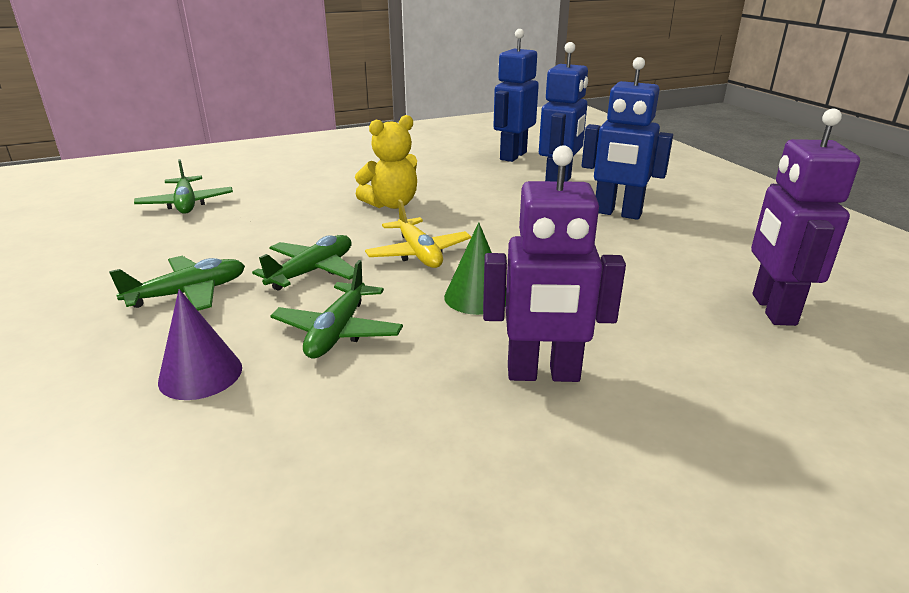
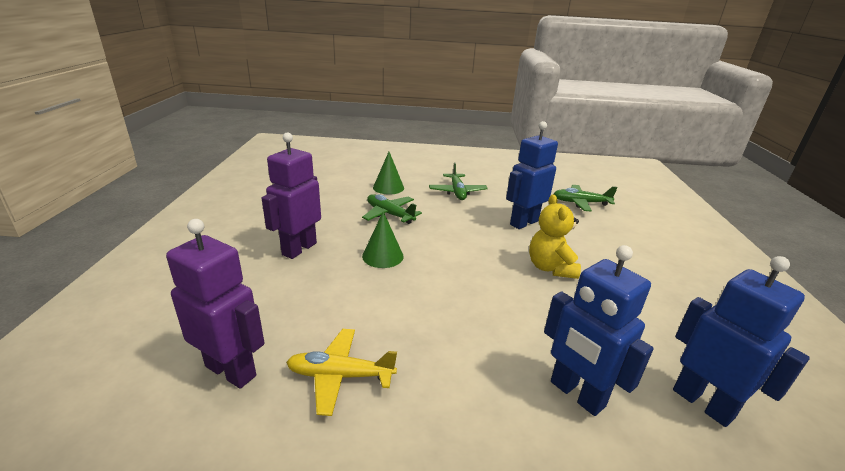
camera: 115 degrees right, 0 degrees up
(200, 374) = (388, 187): purple cone -> green cone
(312, 271) = (456, 220): green plane -> none
(418, 253) = (454, 255): yellow plane -> yellow plane (340, 376)
(617, 213) = (461, 392): blue robot -> blue robot (523, 222)

